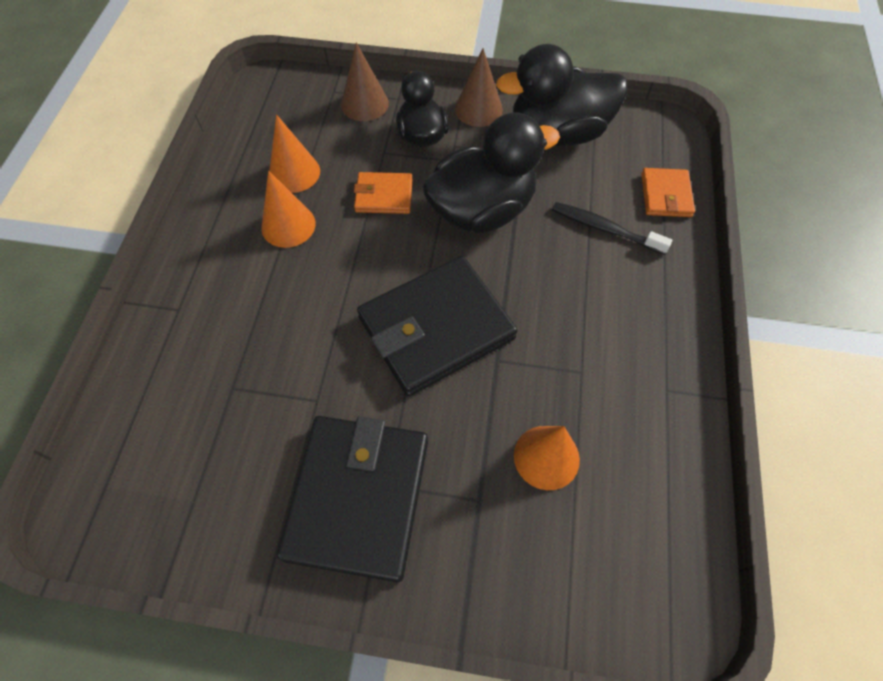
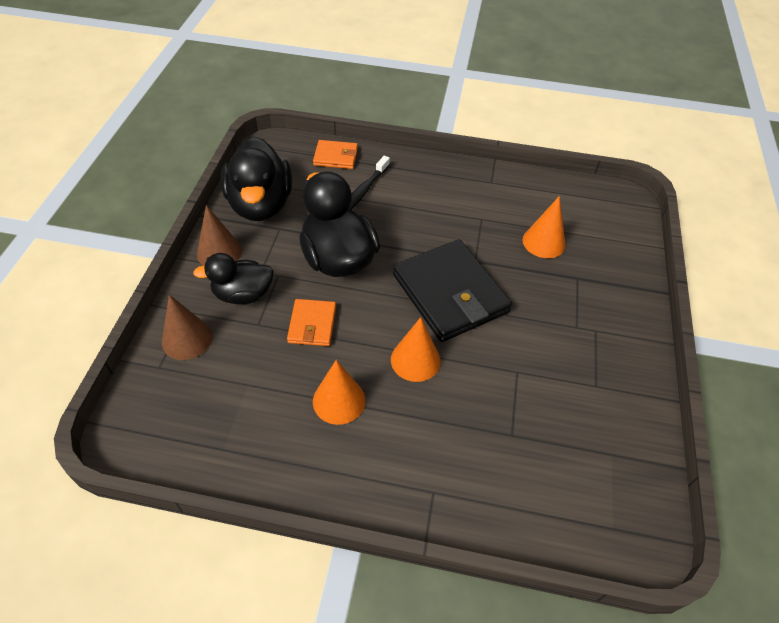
camera: 90 degrees left, 10 degrees down
(294, 173) = (271, 398): orange cone -> orange cone (415, 360)
(358, 497) = (588, 343): black wallet -> none

